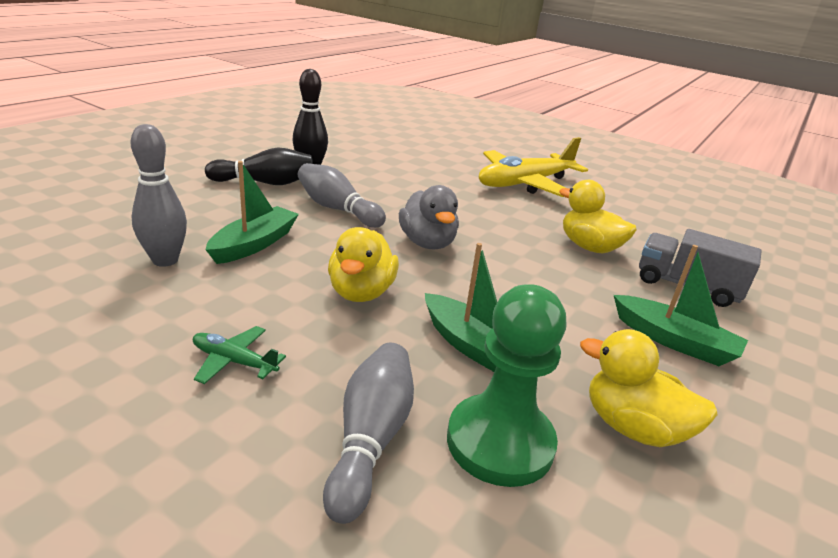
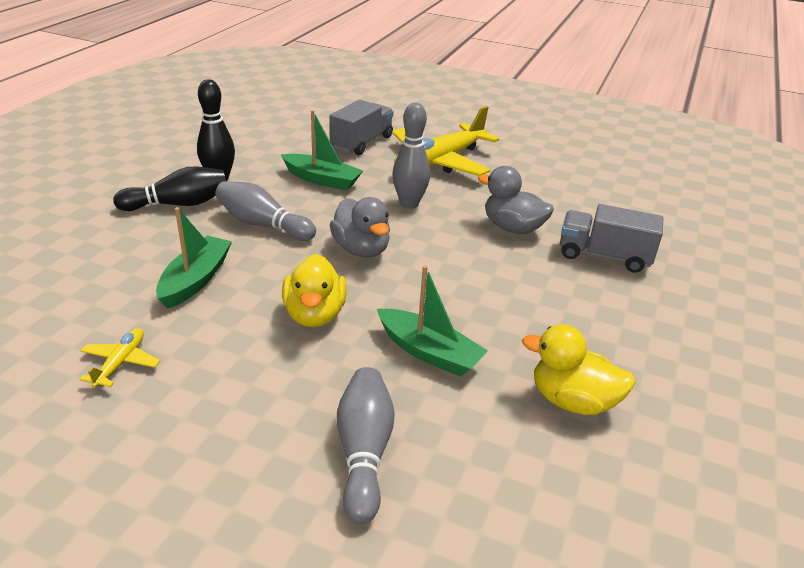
camera: 10 degrees left, 5 degrees up
(148, 304) = (121, 363): none -> yellow plane
(165, 260) = (116, 313): grey bowling pin -> grey bowling pin (409, 203)
(234, 361) = (224, 405): green plane -> none
(453, 160) = (362, 143): none -> grey truck
(500, 442) = (469, 434): green pawn -> none
(589, 247) = (512, 228): yellow duck -> grey duck
(674, 341) = (597, 314): green boat -> green boat (322, 179)

